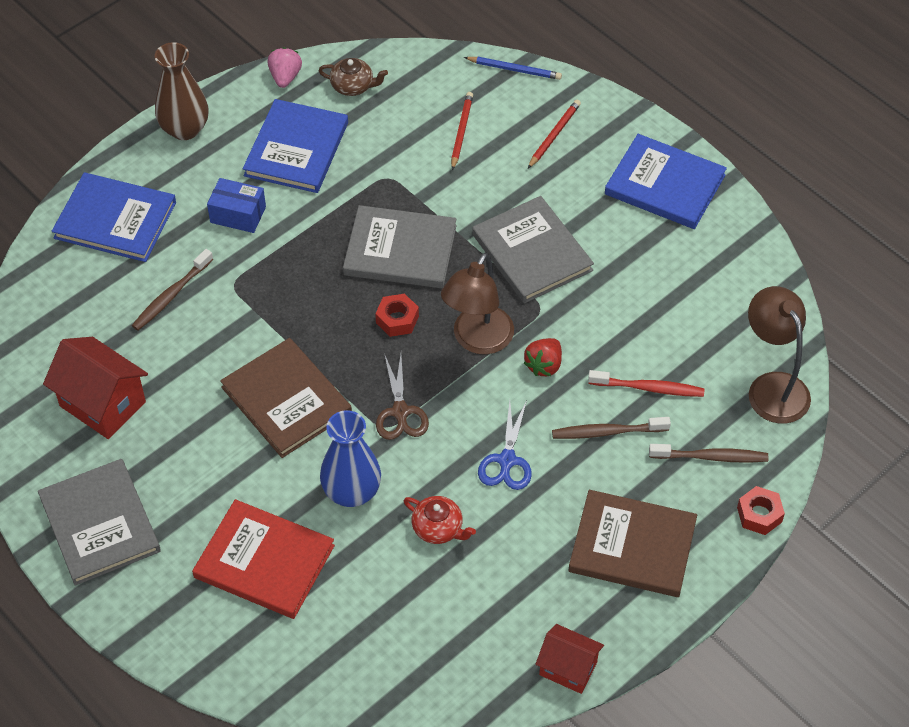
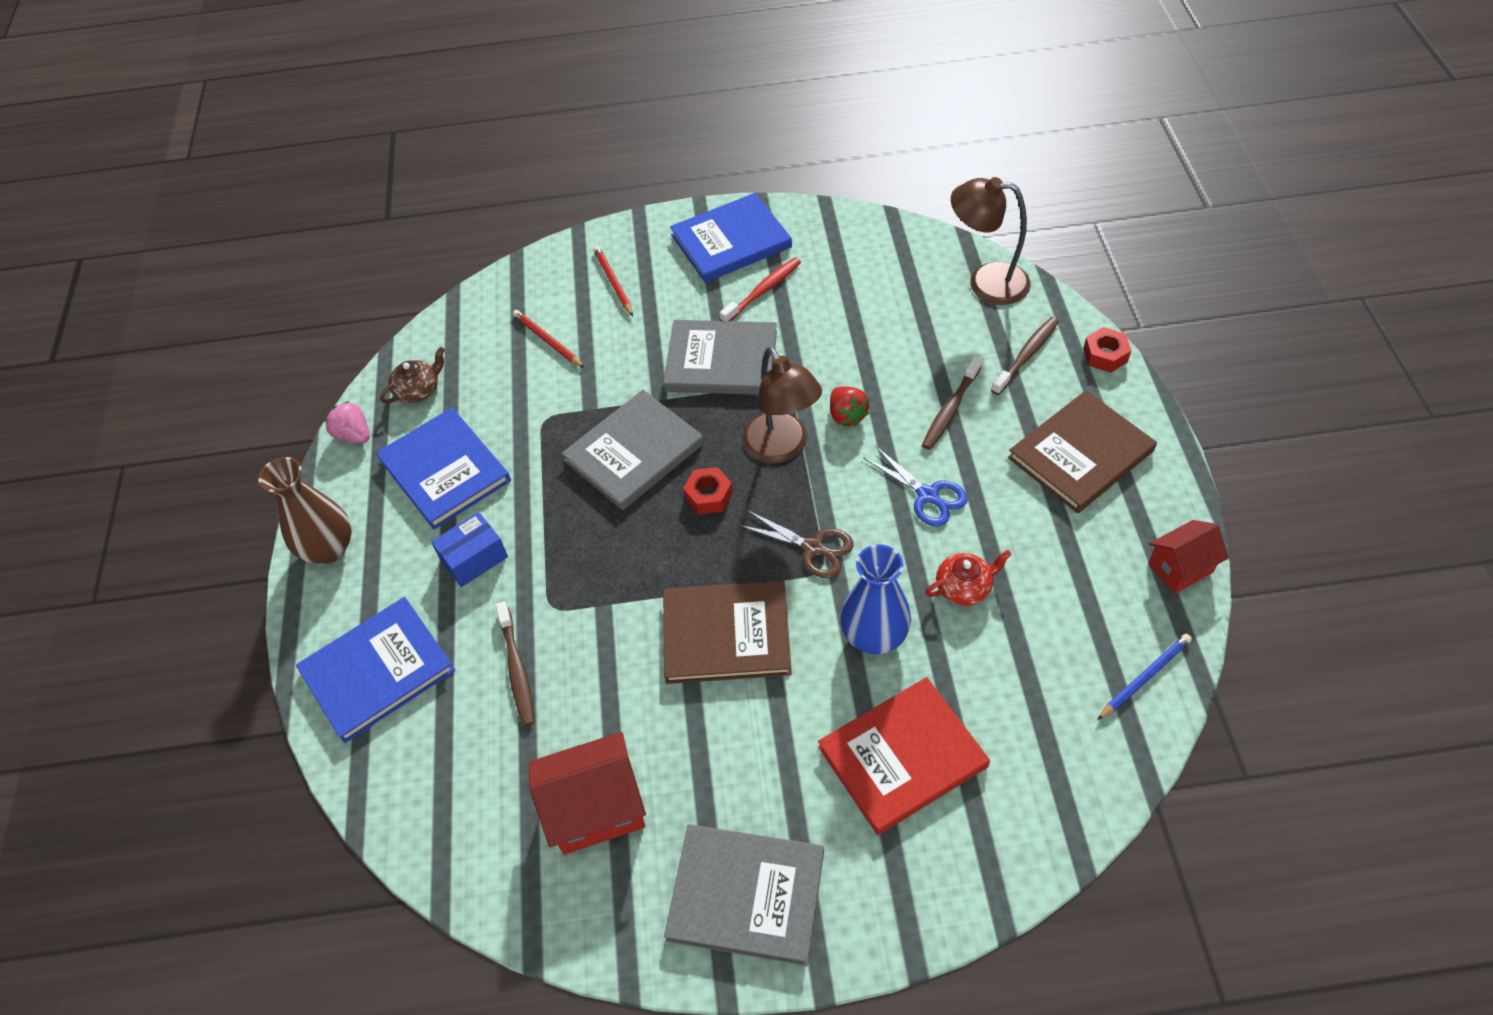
camera: 50 degrees left, 0 degrees up
(514, 70) = (519, 271): blue pencil -> blue pencil (1144, 677)
(649, 388) = (926, 358): red toothbrush -> red toothbrush (763, 291)

